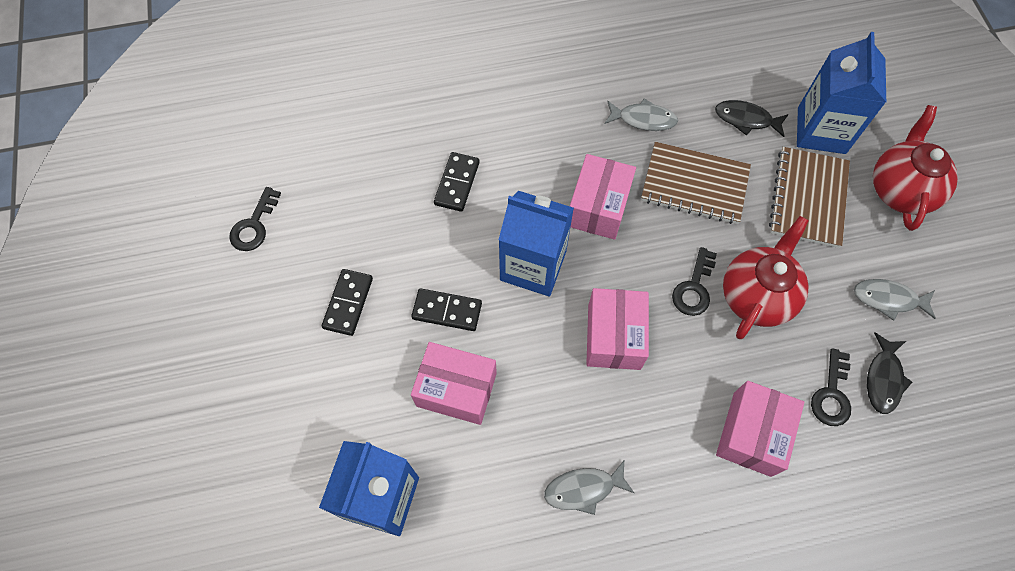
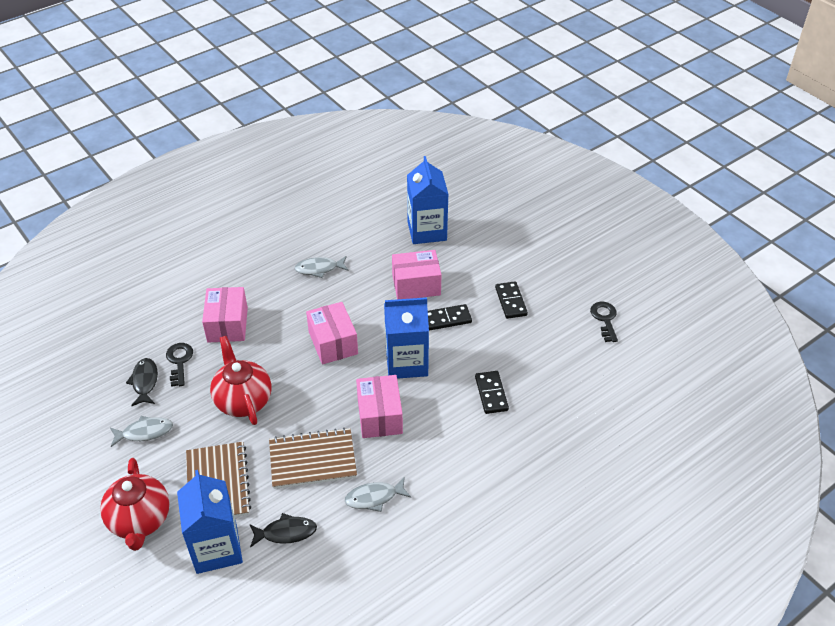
camera: 155 degrees right, 20 degrees down
(583, 489) = (319, 269): grey fish -> grey fish turned 150 degrees counterclockwise
(694, 288) = (289, 389): black key -> none
(756, 295) = (243, 400): red teapot -> red teapot turned 150 degrees clockwise

